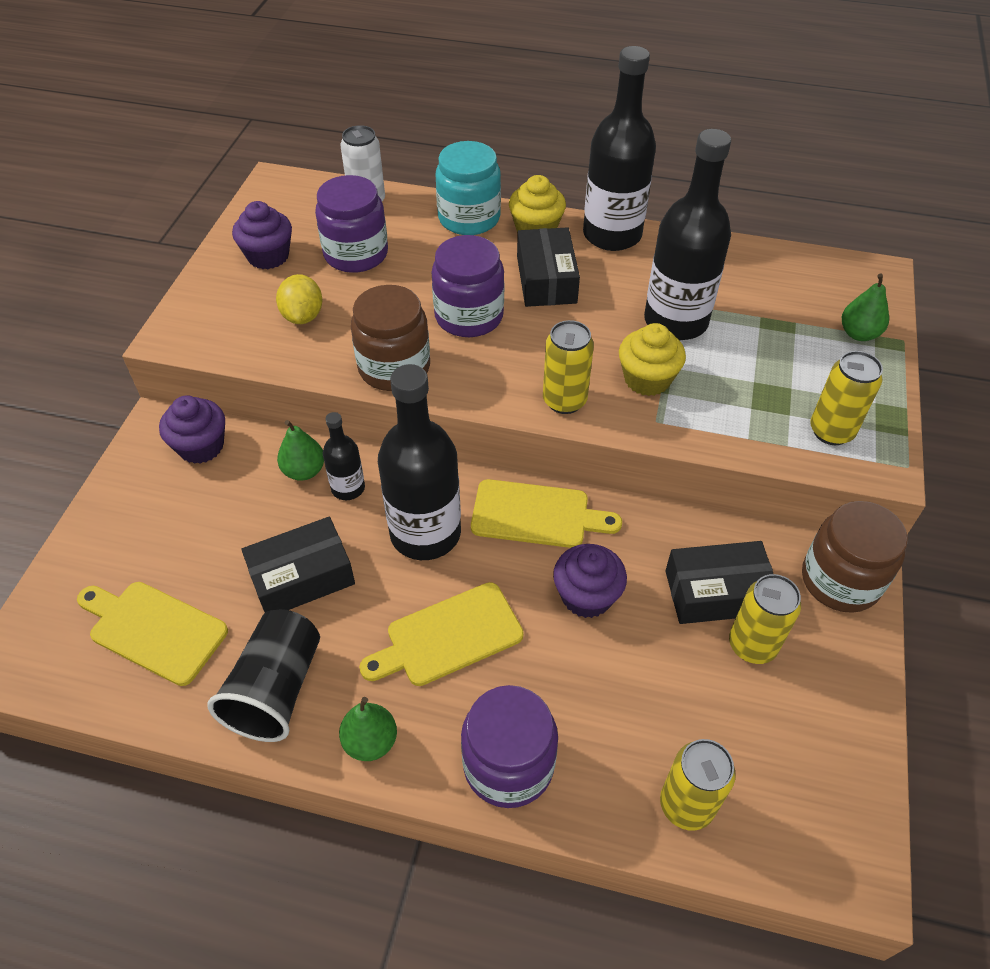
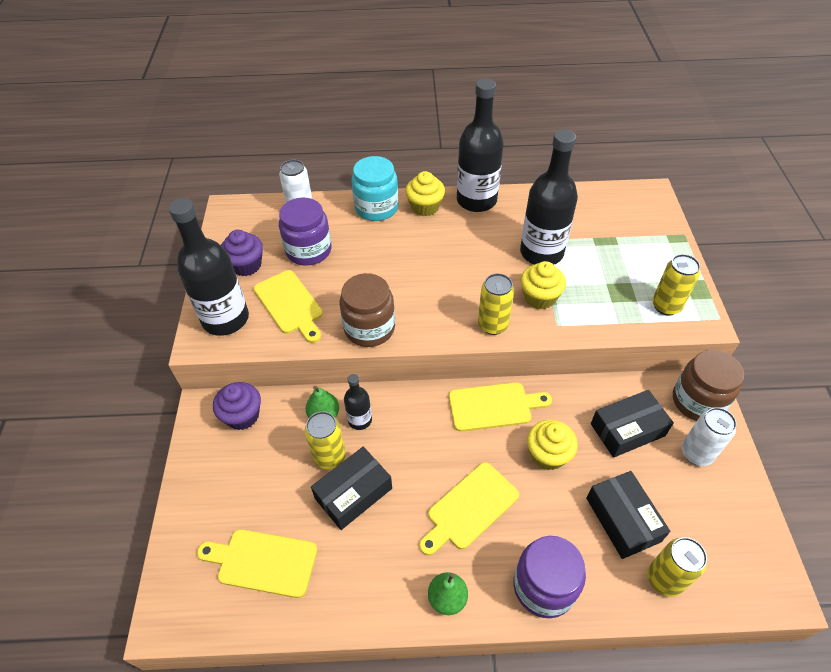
camera: 15 degrees left, 0 degrees up
(276, 689) = (368, 580): black cup -> none
(303, 316) = (290, 305): yellow lemon -> yellow cutting board
(425, 533) = (425, 439): black bottle -> black bottle (225, 319)
(469, 316) = (405, 279): purple jar -> none
(546, 280) = (446, 241): black box -> black box (623, 519)
(586, 596) = (548, 454): purple cupcake -> yellow cupcake
(752, 645) = (662, 459): yellow can -> yellow can (329, 457)
(807, 650) = (696, 453): none -> white can
(858, 334) = (656, 236): green pear -> none

